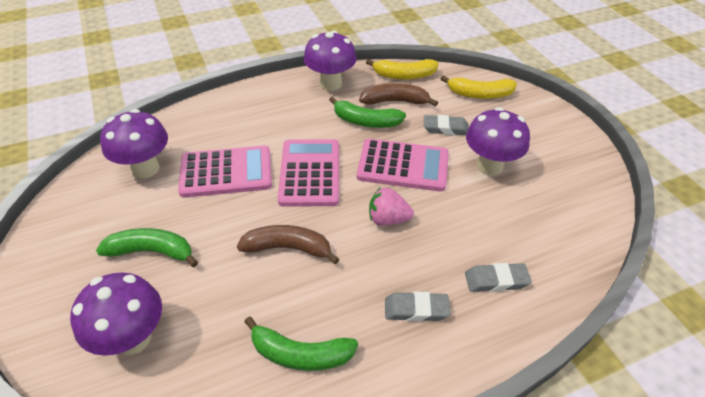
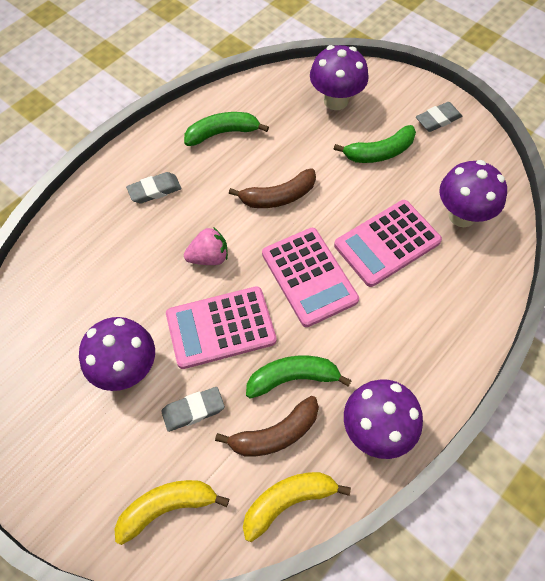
camera: 155 degrees right, 15 degrees up
(496, 280) = (96, 238): grey eraser -> grey eraser (438, 119)

